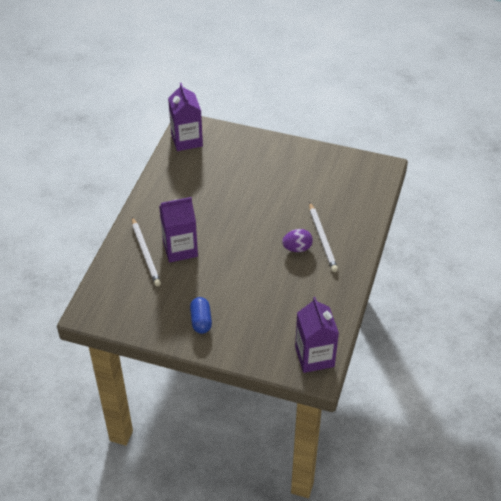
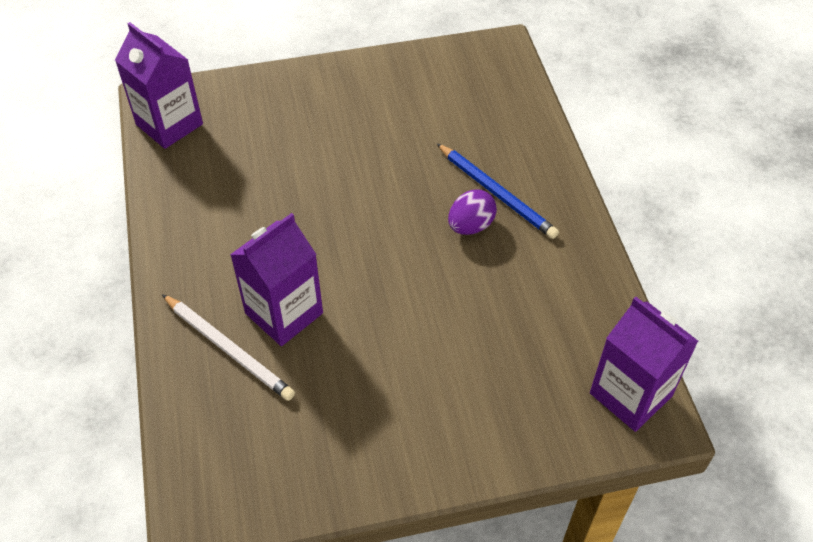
camera: 30 degrees left, 5 degrees up
(201, 321) = (408, 426): blue capsule -> none
(322, 239) = (497, 193): white pencil -> blue pencil

